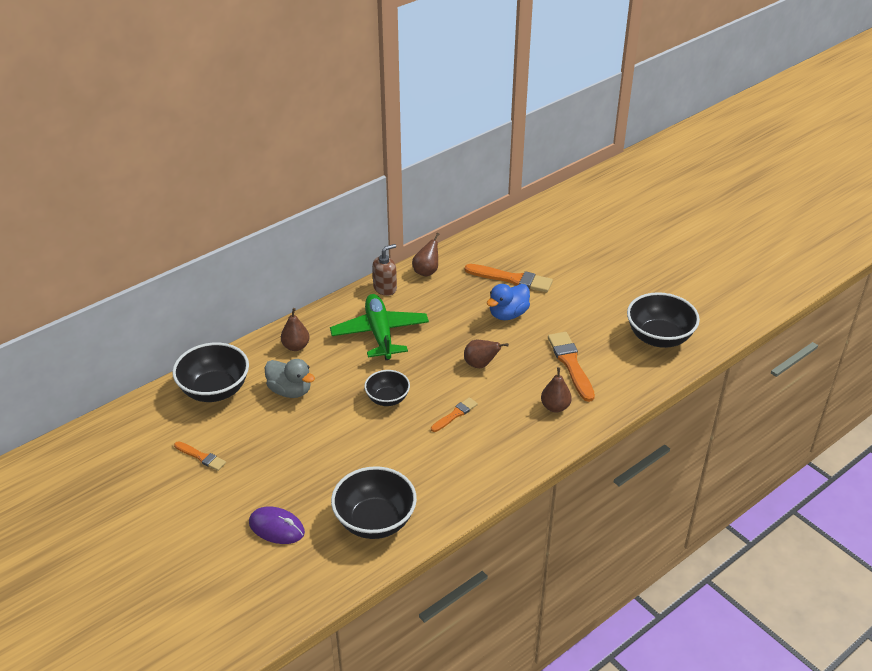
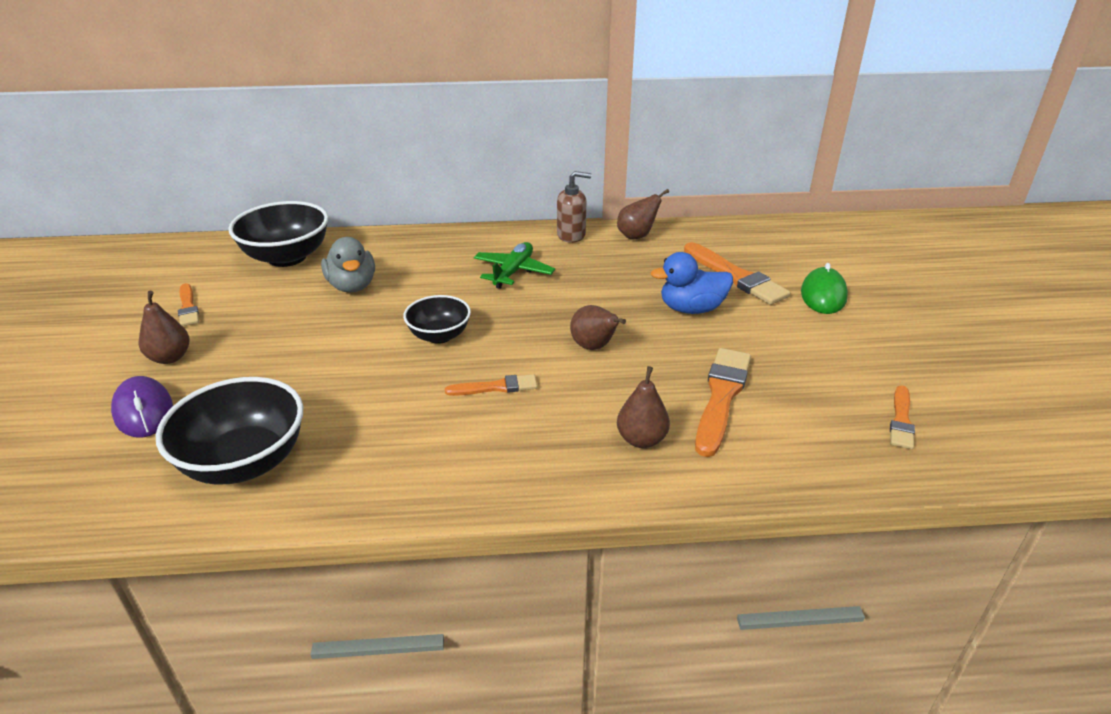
camera: 35 degrees right, 5 degrees down
(296, 346) = (413, 251): brown pear -> brown pear (170, 358)
(380, 334) = (513, 272): green plane -> green plane, size x0.63
(568, 272) = (823, 295): none -> green mouse
(659, 337) = (901, 420): black bowl -> orange brush

